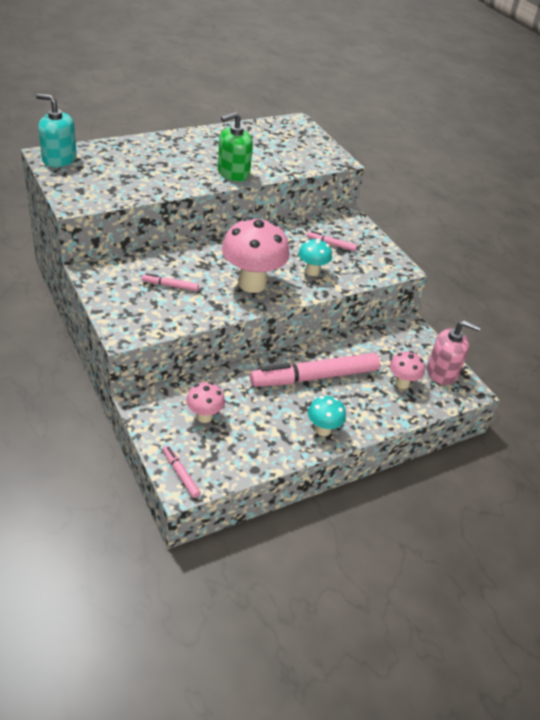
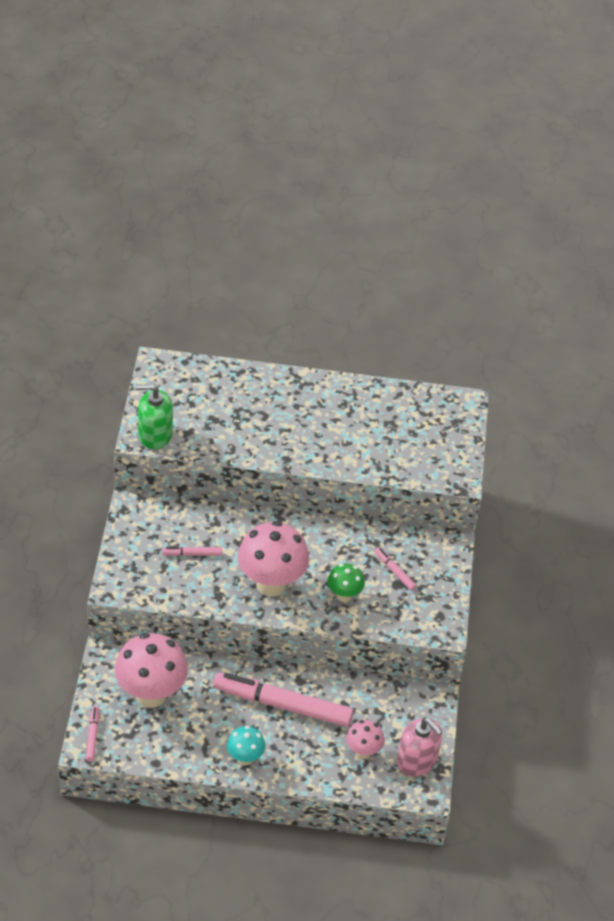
camera: 35 degrees right, 5 degrees up
(59, 159) = (165, 373): turquoise soap dispenser -> none
(170, 286) = (192, 554): pink marker -> pink marker turned 45 degrees counterclockwise
(204, 416) = (151, 695): pink mushroom -> pink mushroom, size x1.91
(233, 173) = (325, 454): green soap dispenser -> green soap dispenser (155, 435)
(312, 271) = (344, 595): turquoise mushroom -> green mushroom

